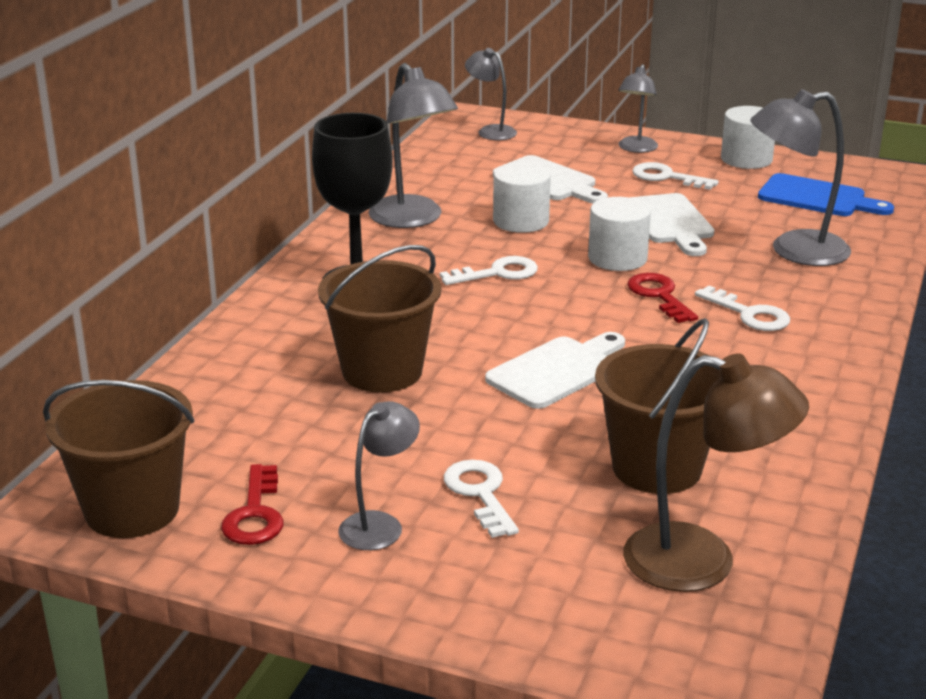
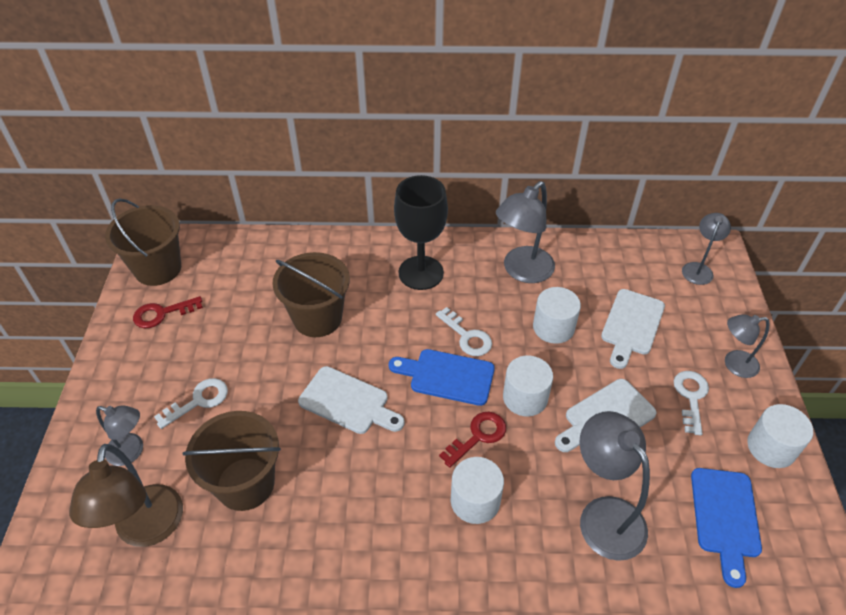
camera: 70 degrees right, 20 degrees up
(380, 524) = (161, 366): grey lamp -> grey lamp (131, 452)
(555, 297) = (447, 376): none -> blue cutting board
(749, 314) = (475, 501): white key -> white cylinder

